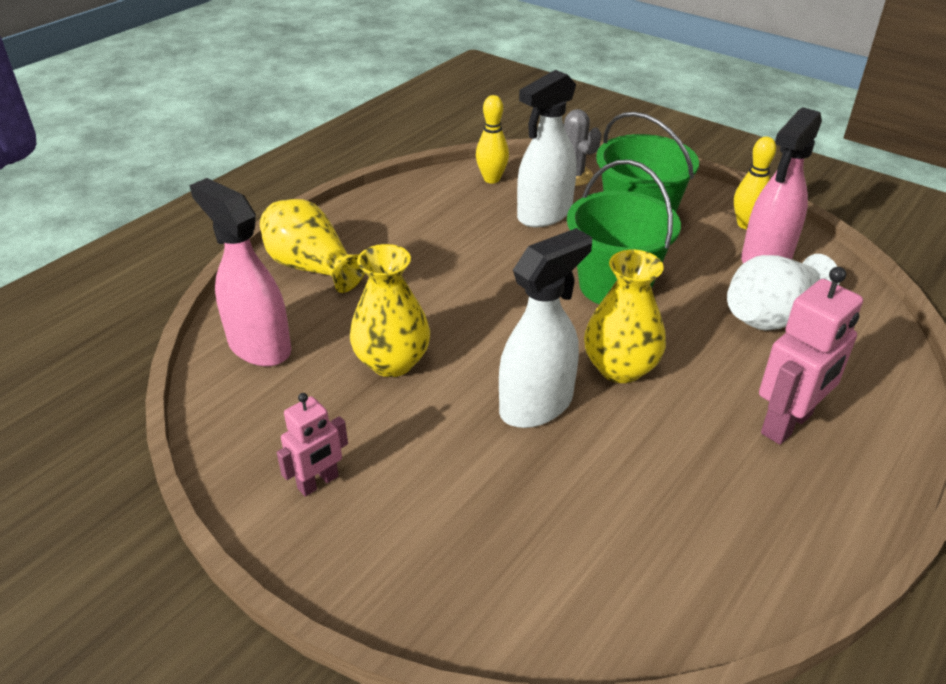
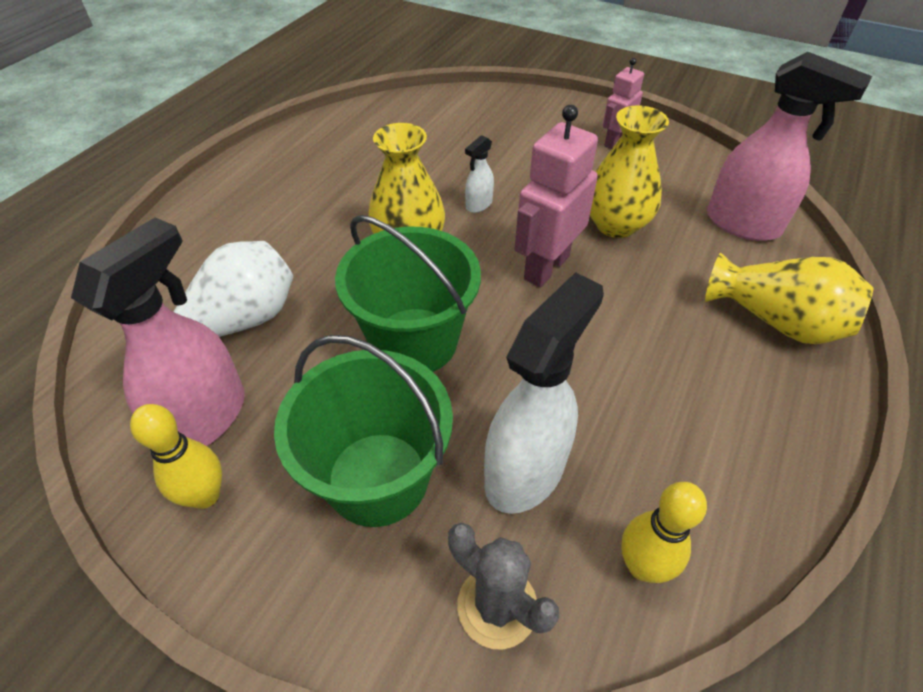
camera: 170 degrees right, 10 degrees up
(537, 405) = (478, 205): white spray bottle -> white spray bottle, size x0.46
(787, 424) = (272, 213): pink robot -> pink robot (546, 267)

